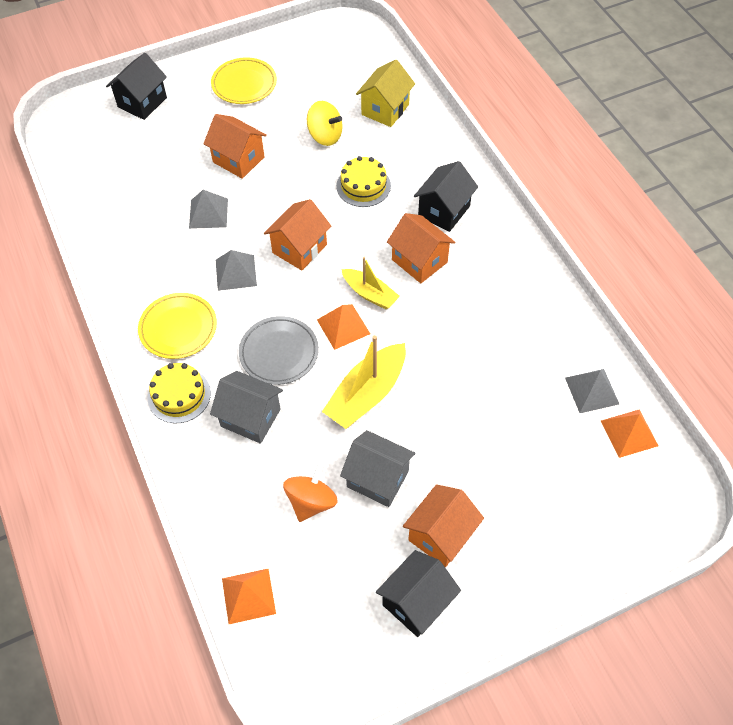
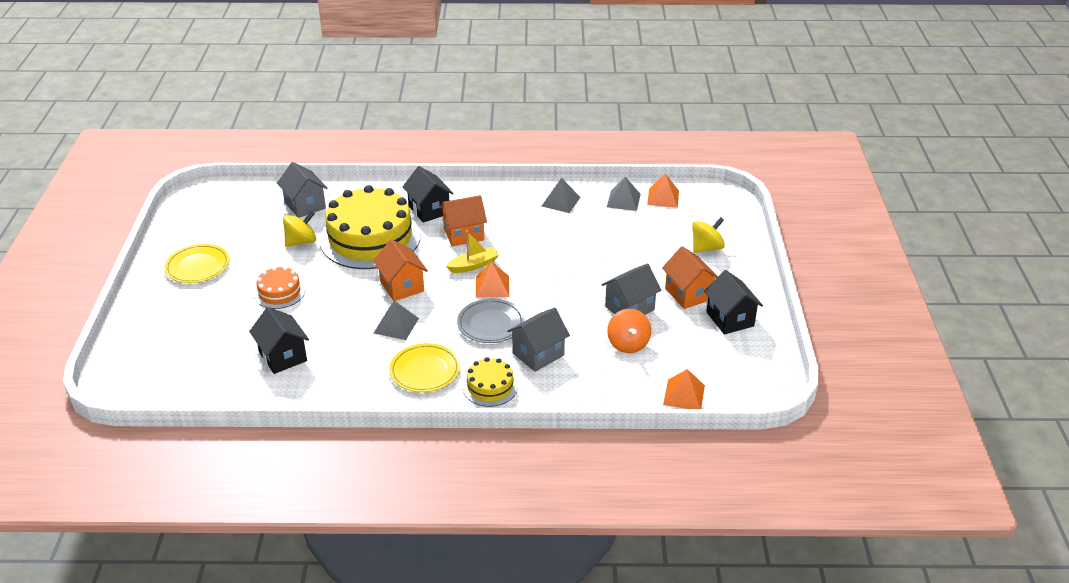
camera: 65 degrees left, 20 degrees down
(142, 102) = (152, 330): black house -> black house (283, 356)
(208, 213) = (321, 324): grey pyramid -> grey pyramid (561, 201)
(238, 159) = (279, 292): orange house -> orange cake
(311, 502) = (628, 344): orange spinning top -> orange spinning top turned 150 degrees counterclockwise
(363, 186) = (370, 238): yellow cake -> yellow cake, size x2.12
(366, 394) = (558, 293): yellow boat -> none
(385, 109) = (305, 205): yellow house -> grey house
(551, 524) = (706, 248): none -> yellow spinning top

